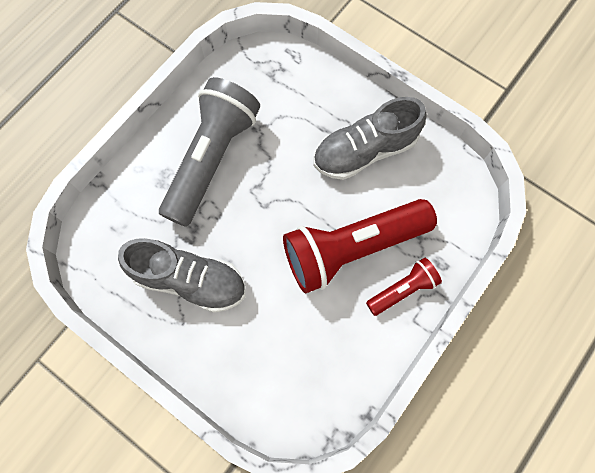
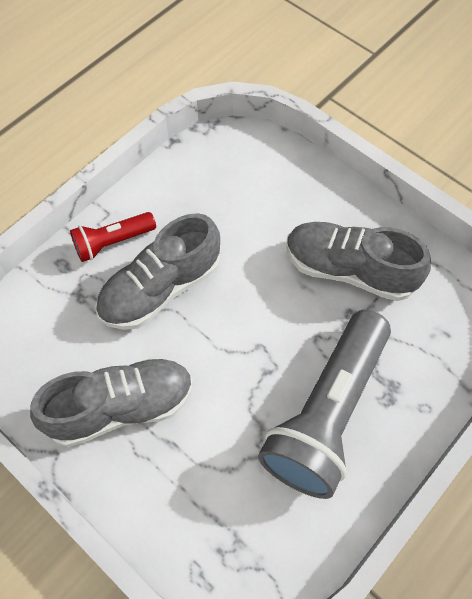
camera: 175 degrees left, 10 degrees down
(351, 248) = (161, 288): red flashlight -> grey shoe

